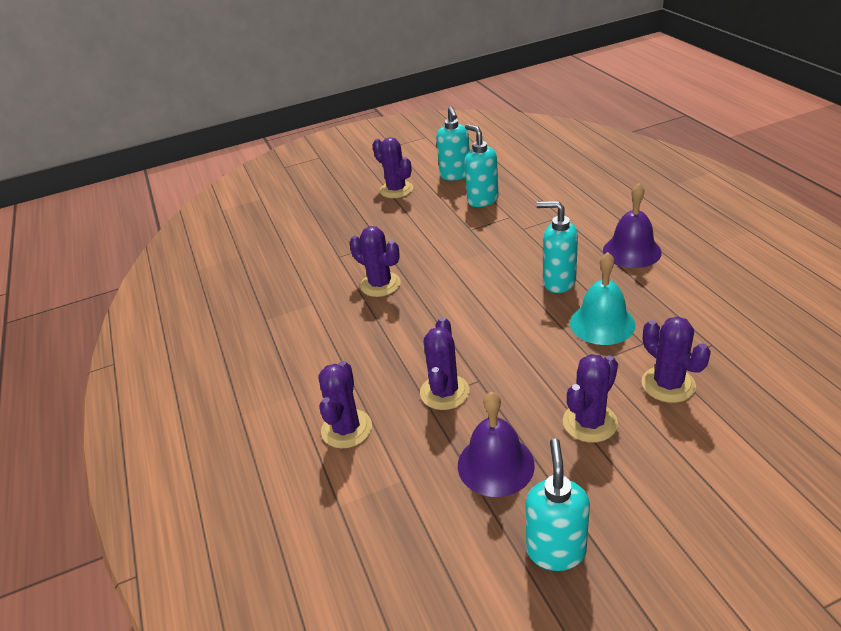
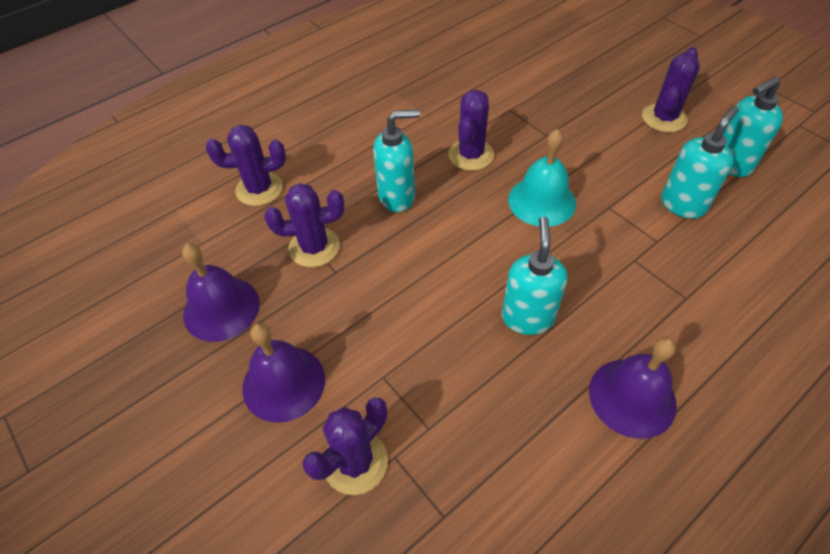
camera: 70 degrees right, 15 degrees up
(556, 550) = (121, 374): turquoise soap dispenser -> turquoise soap dispenser (397, 197)
(590, 422) = (283, 383): purple cactus -> purple bell
(602, 323) = (456, 376): turquoise bell -> turquoise bell (542, 201)

